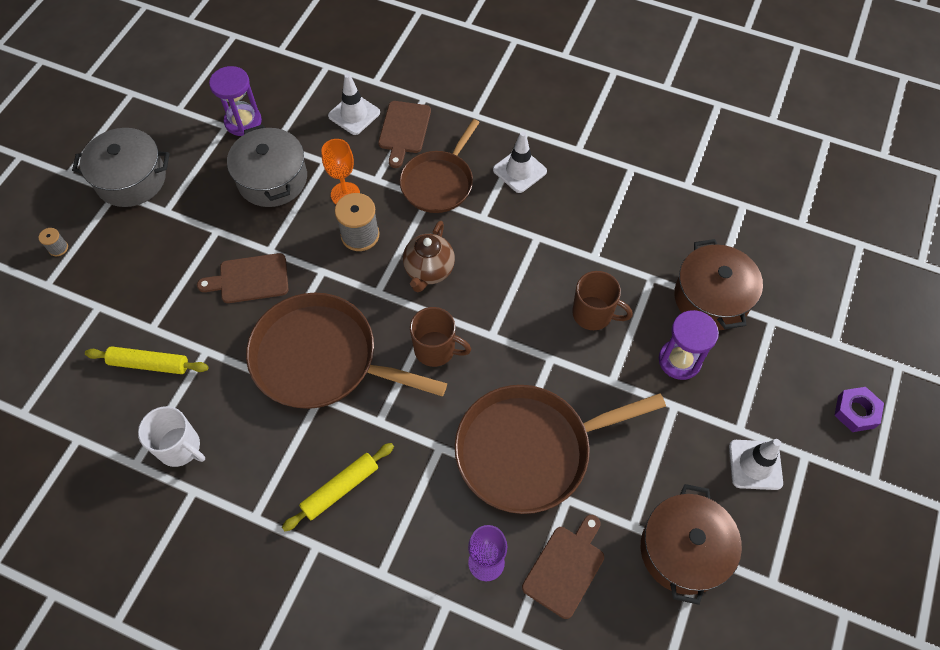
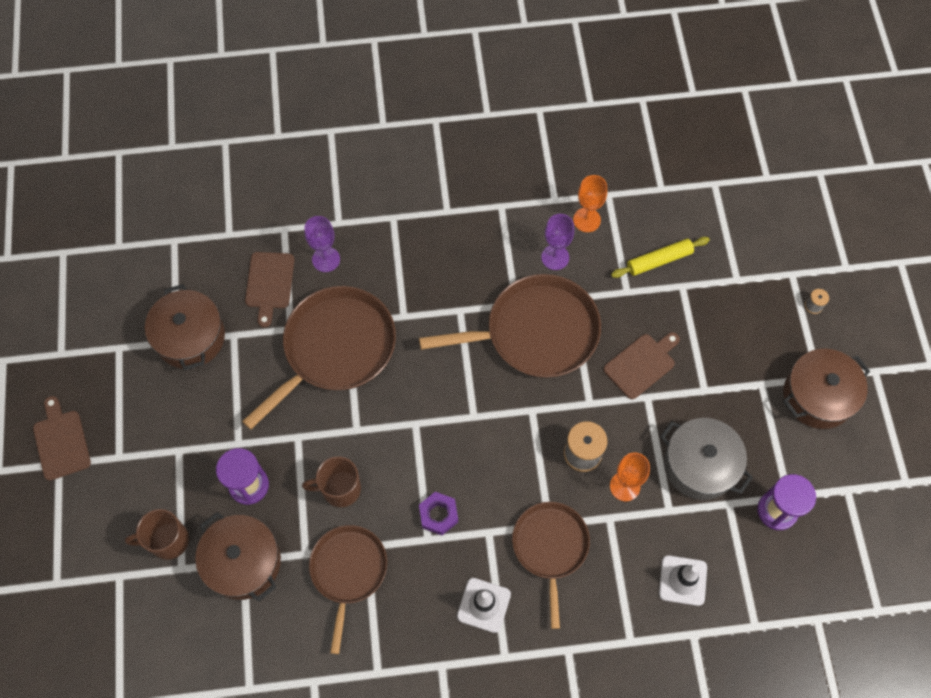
camera: 150 degrees right, 5 degrees up
(131, 179) = (818, 396): grey pot -> brown pot
(180, 447) = (587, 220): white mug -> orange goblet
(244, 424) = (555, 257): none -> purple goblet
(340, 488) = (456, 252): yellow rolling pin -> none
(404, 130) = (622, 589): brown cutting board -> brown cutting board (61, 441)
(429, 271) = (501, 452): brown teapot -> none
(436, 349) = (452, 387): brown mug -> brown mug (168, 540)
(619, 246) = (348, 571): none -> brown pan
(755, 465) = (157, 428): white traffic cone -> none
(856, 412) = (85, 517): purple nut -> purple nut (438, 515)

